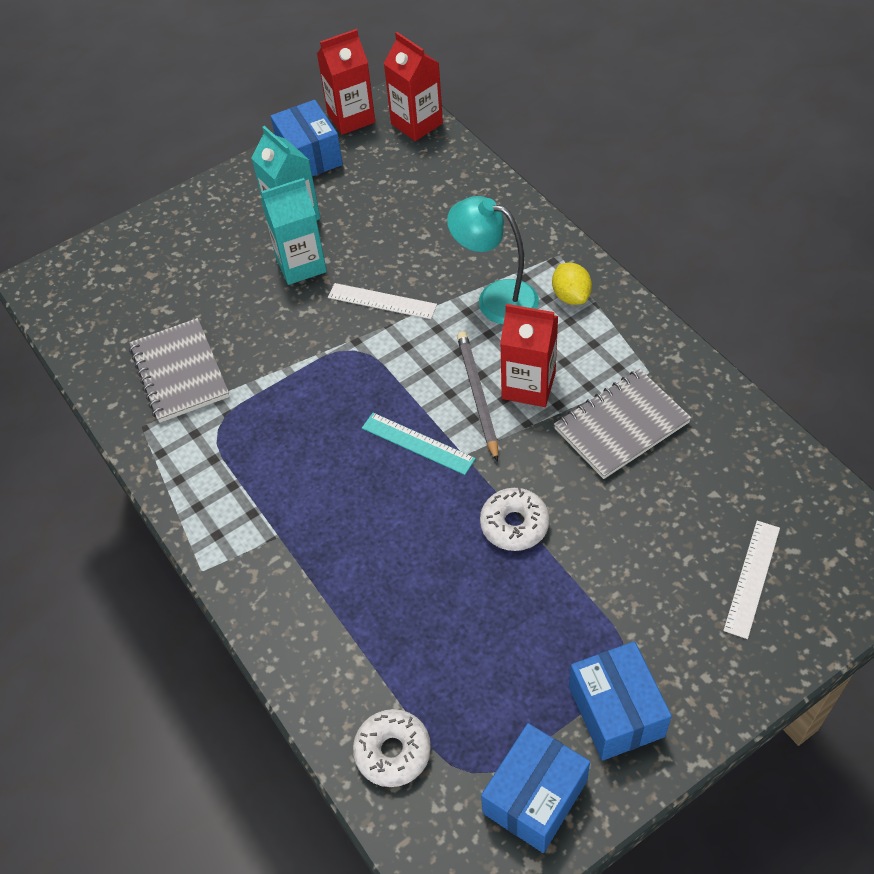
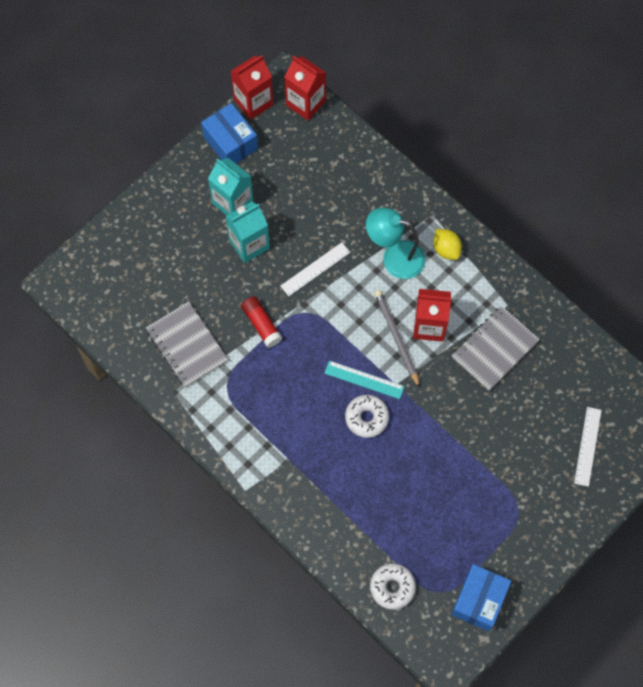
camera: 15 degrees left, 15 degrees up
(290, 358) = (261, 324): none -> red glue stick
(382, 301) = (315, 269): white ruler -> white ruler turned 45 degrees counterclockwise
(514, 524) = (437, 430): white donut -> white donut (366, 418)
(616, 711) = (517, 543): blue box -> none

